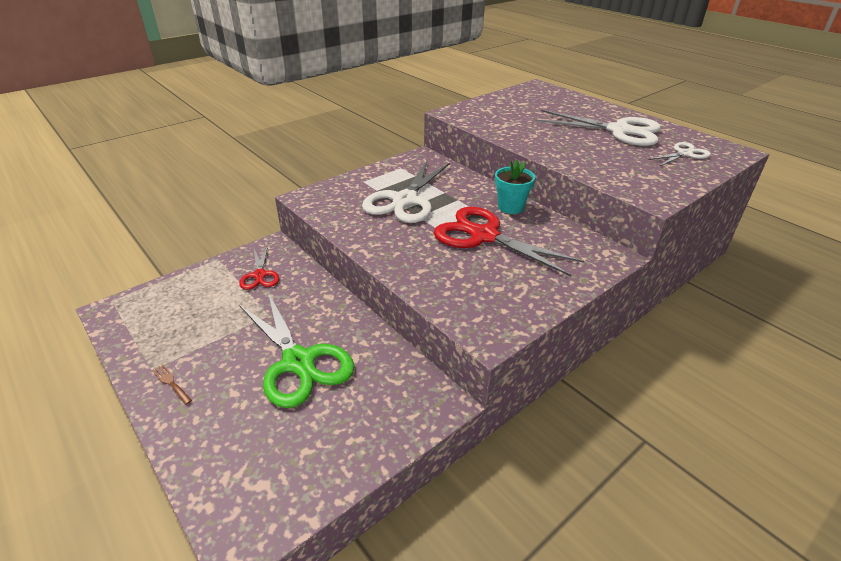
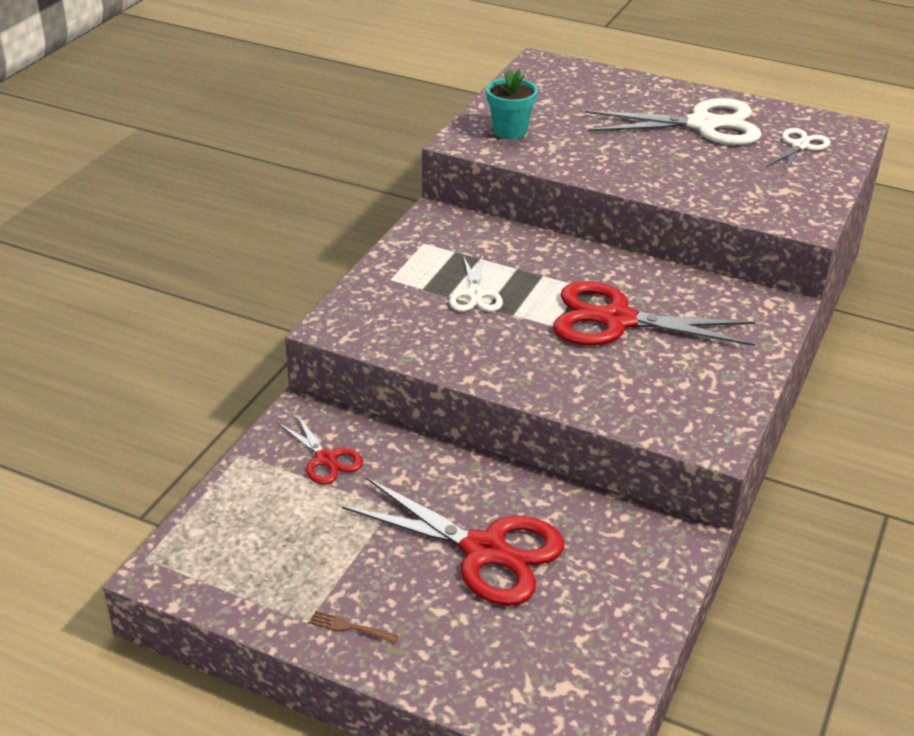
camera: 25 degrees left, 0 degrees up
(298, 362) = (484, 550): green scissors -> red scissors
(405, 200) = (475, 294): white scissors -> white scissors, size x0.52
(510, 207) = (618, 269): turquoise flower pot -> turquoise flower pot (510, 131)

